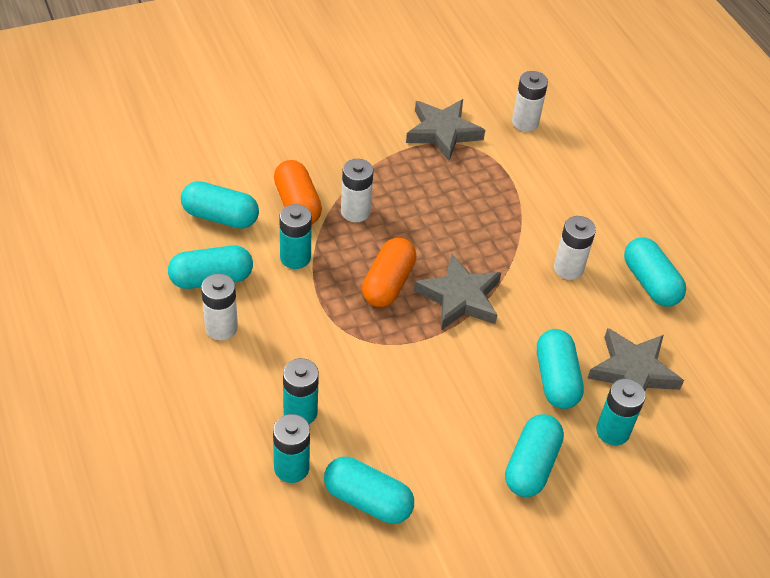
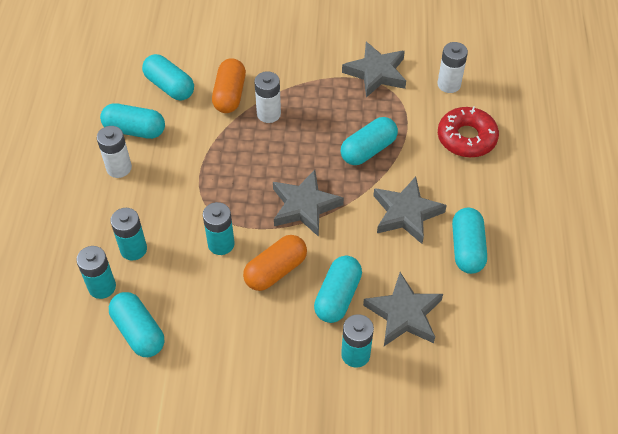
camera: 30 degrees right, 5 degrees up
(295, 257) = (203, 134): turquoise battery -> turquoise battery (221, 244)
(388, 283) = (257, 177): orange capsule -> orange capsule (275, 270)
(531, 465) = (274, 355): turquoise capsule -> turquoise capsule (368, 150)
(568, 268) = (406, 213): white battery -> grey star
(578, 171) = (466, 138): none -> red donut

